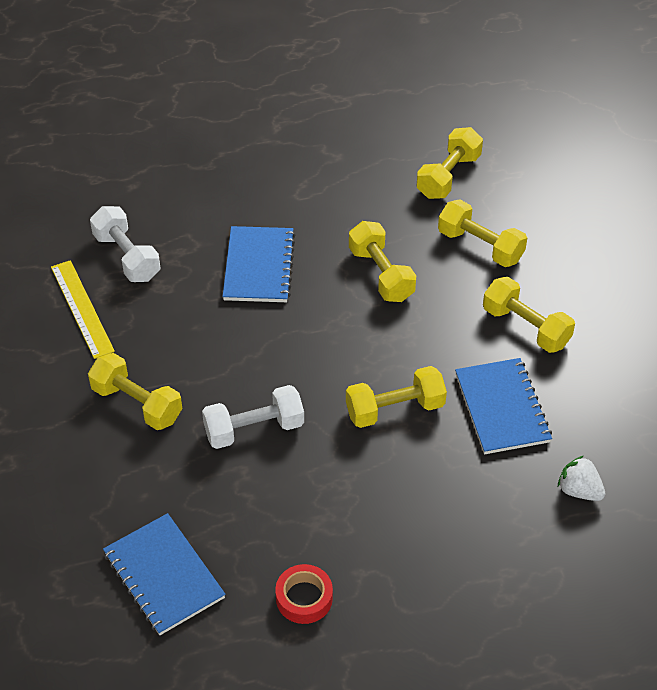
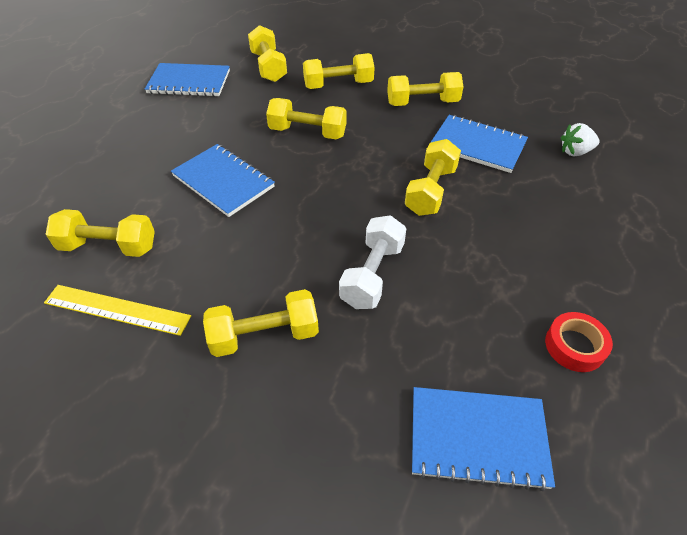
camera: 50 degrees left, 0 degrees up
(127, 257) = (109, 247): white dumbbell -> yellow dumbbell
(359, 142) = (189, 82): none -> blue notebook

